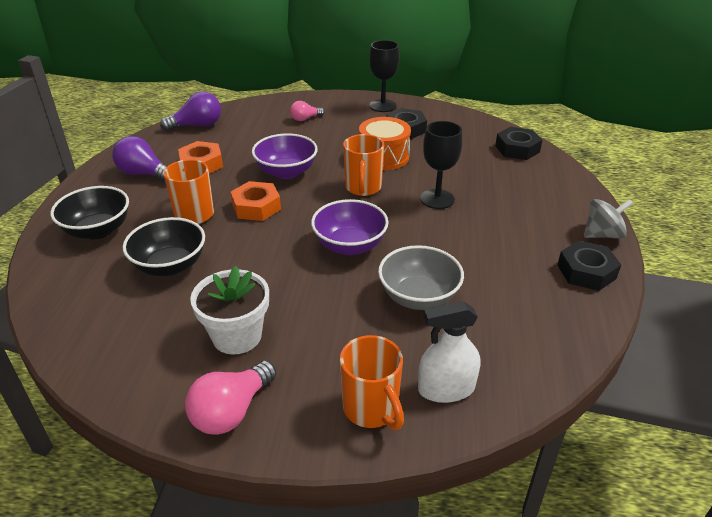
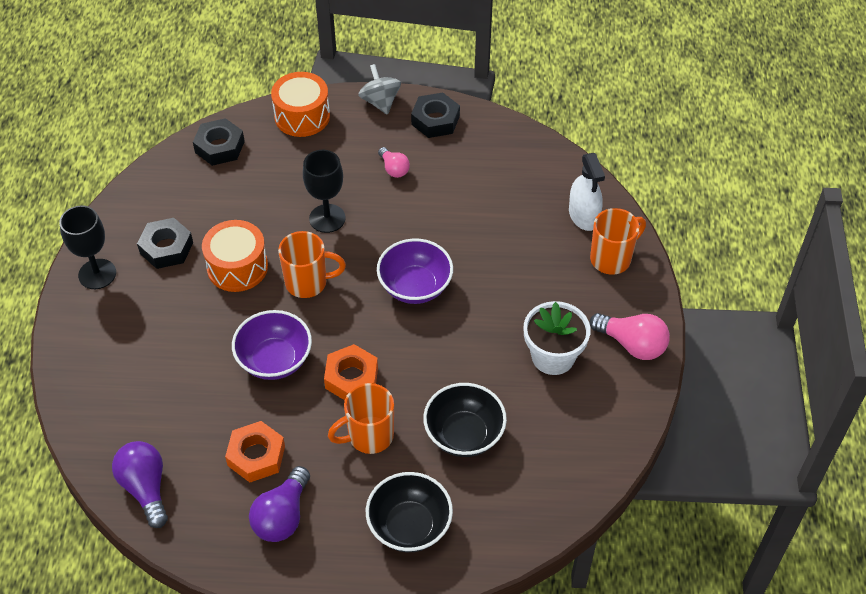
camera: 95 degrees left, 15 degrees up
(305, 119) = (131, 358): pink light bulb -> pink light bulb (394, 169)
(418, 297) = (484, 232): grey bowl -> none
(566, 188) = (302, 116): none -> orange drum

